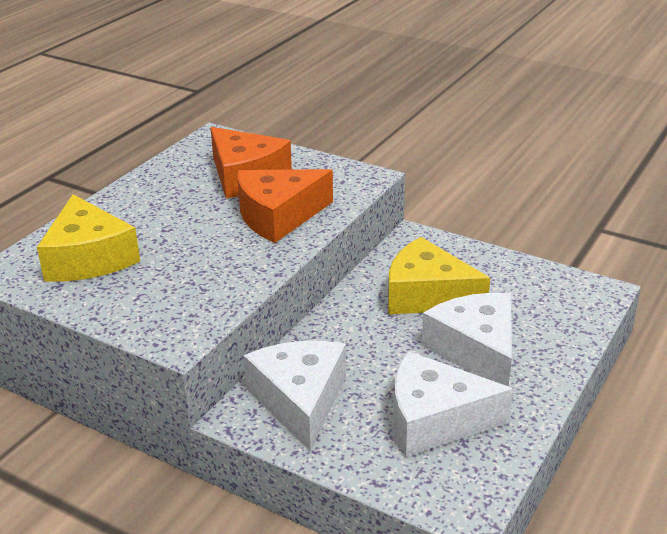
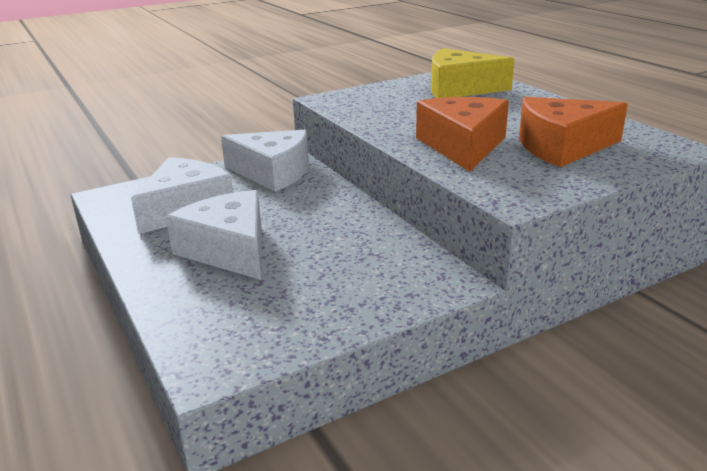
camera: 120 degrees right, 5 degrees down
(427, 295) = (334, 253): yellow cheese -> none
(476, 350) = (229, 250): white cheese -> white cheese turned 135 degrees counterclockwise

